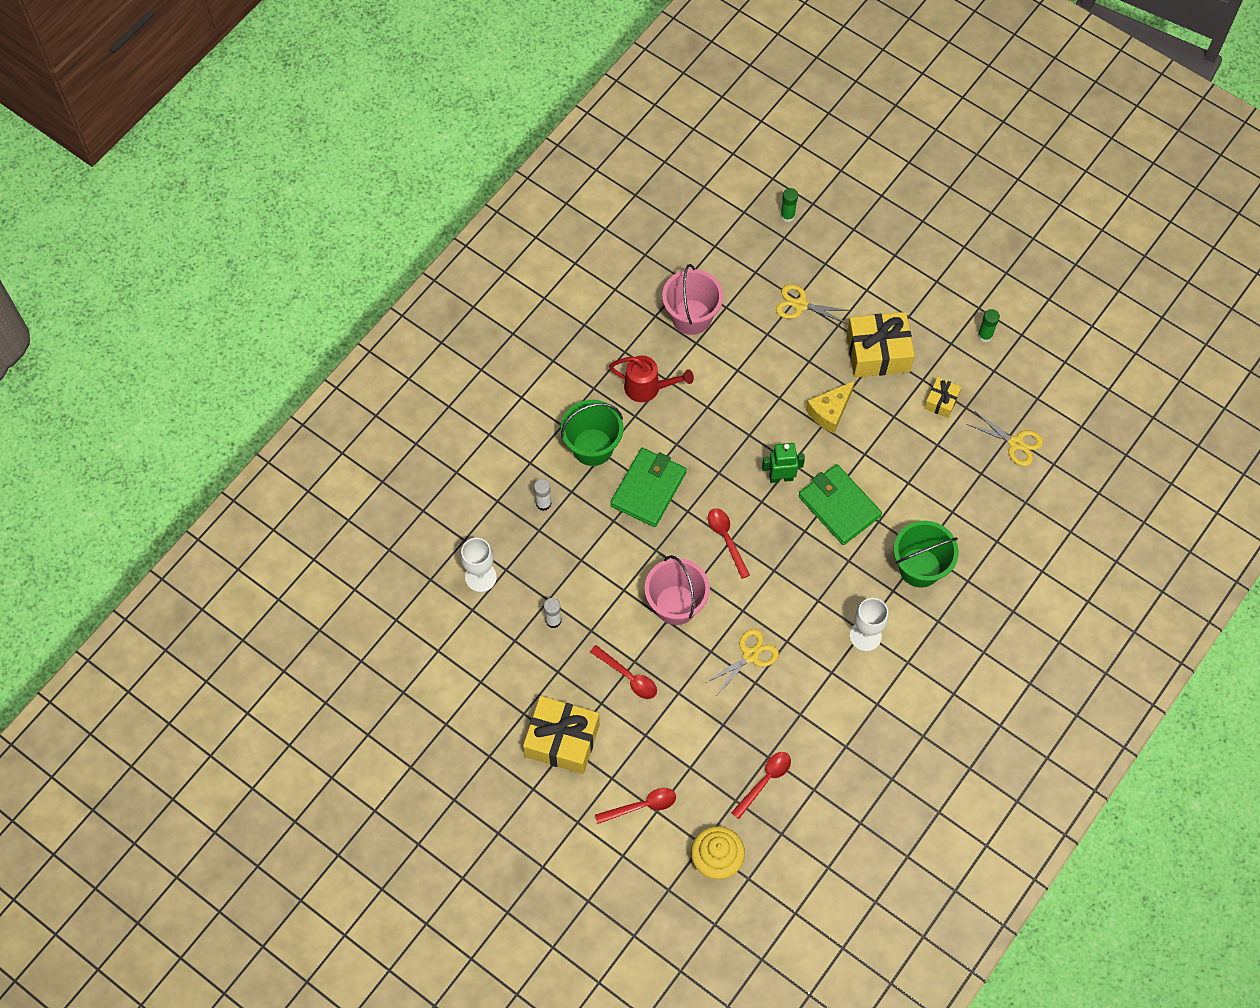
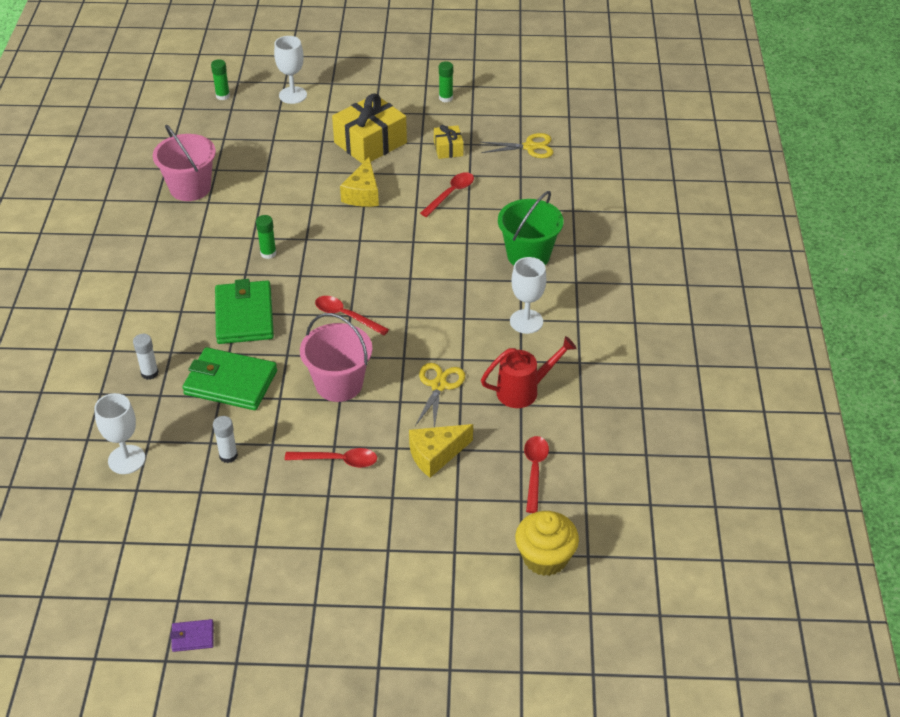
camera: 35 degrees left, 20 degrees down
(438, 760) = (192, 637): none -> purple wallet
(562, 740) = (313, 546): yellow gift -> none
(592, 447) = (167, 311): green bucket -> none
(641, 806) = (436, 556): red spoon -> red spoon (451, 194)
(647, 388) = (187, 249): red watering can -> red watering can (523, 391)
(702, 718) = (436, 455): none -> yellow cheese
(708, 432) = (268, 253): none -> green glue stick
(781, 477) = (358, 253): green robot -> none
(800, 305) = (279, 142): yellow scissors -> none
(839, 506) = (425, 248): green wallet -> green wallet (230, 382)
(849, 251) = (293, 95): none -> white goblet

